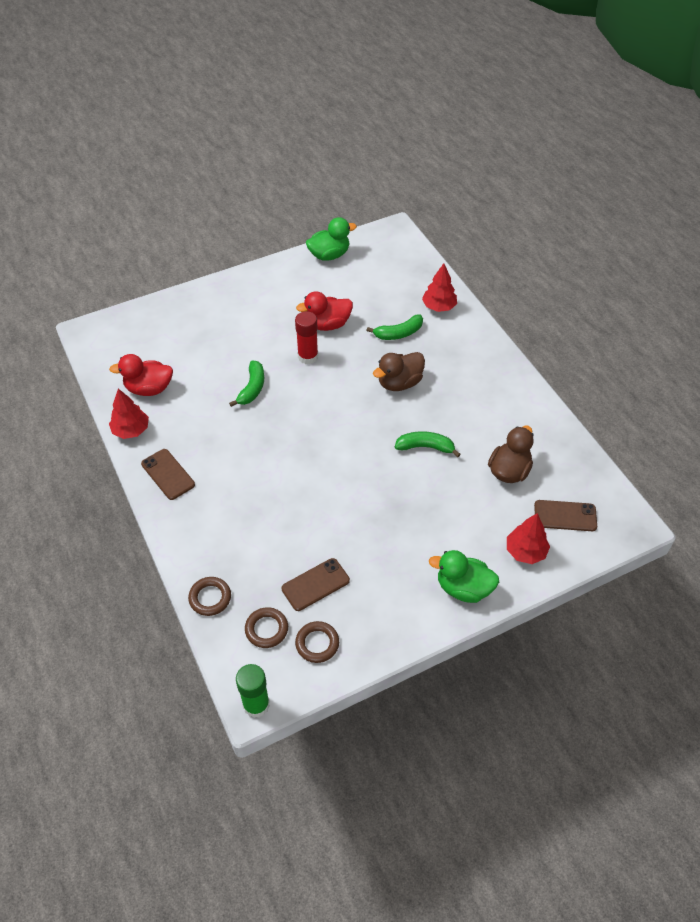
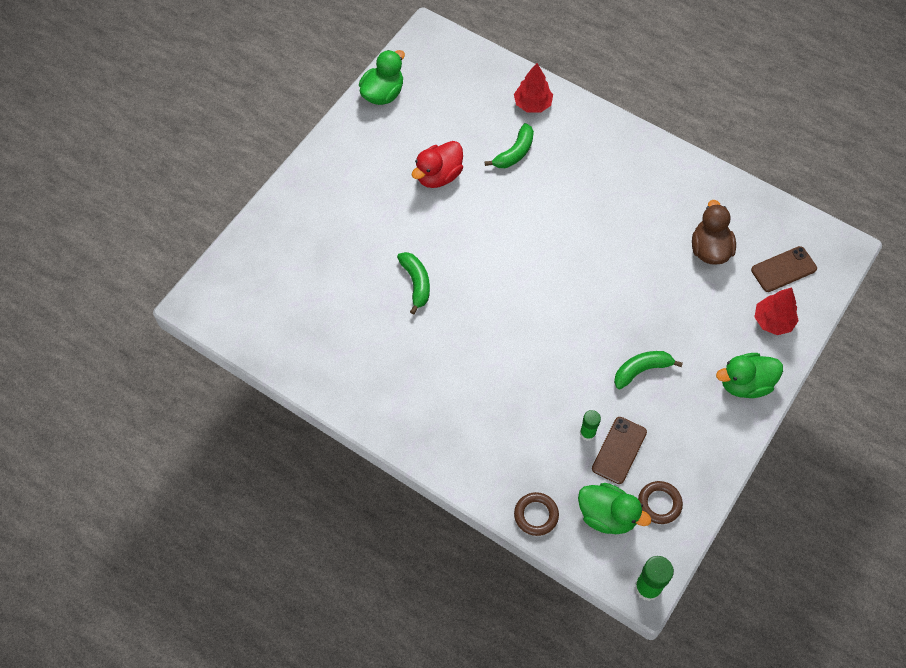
camera: 30 degrees left, 10 degrees up
(131, 430) = (330, 389): red tree -> none
(149, 388) = (313, 335): red duck -> none
(168, 474) = (403, 416): brown phone -> none
(266, 629) = (607, 515): brown ring -> green duck
(299, 558) = (587, 433): none -> green glue stick
(308, 356) = (445, 221): red glue stick -> none
(399, 383) = (552, 207): brown duck -> none
(425, 447) = (621, 263): green banana -> green banana (641, 370)

